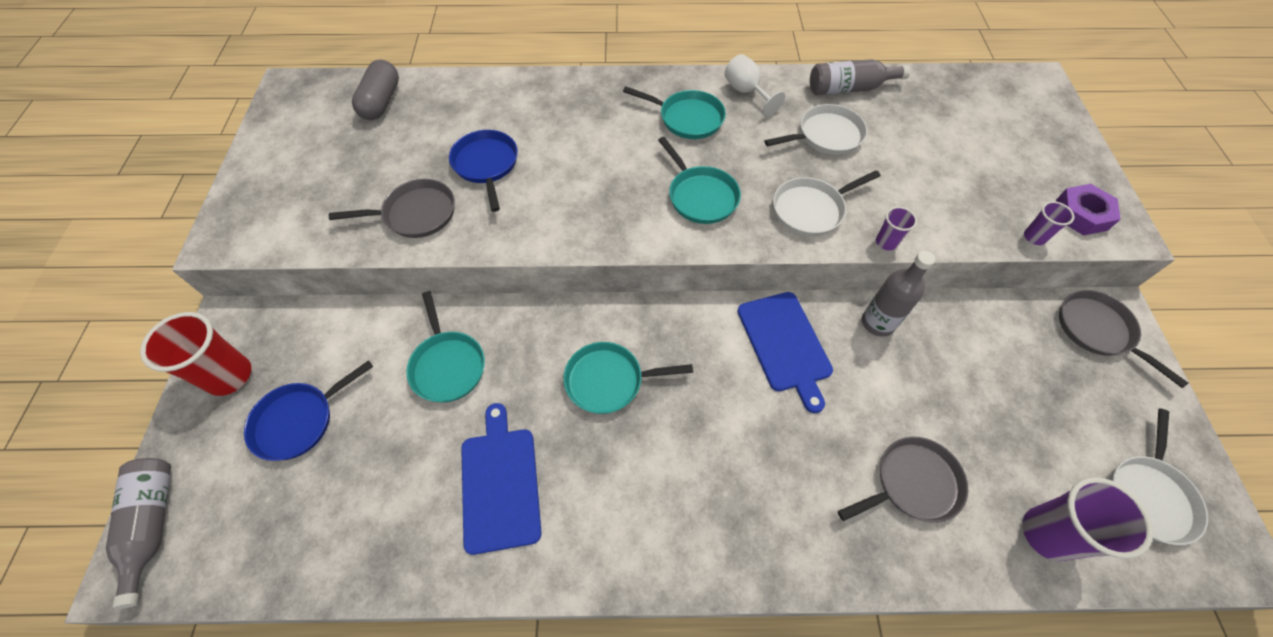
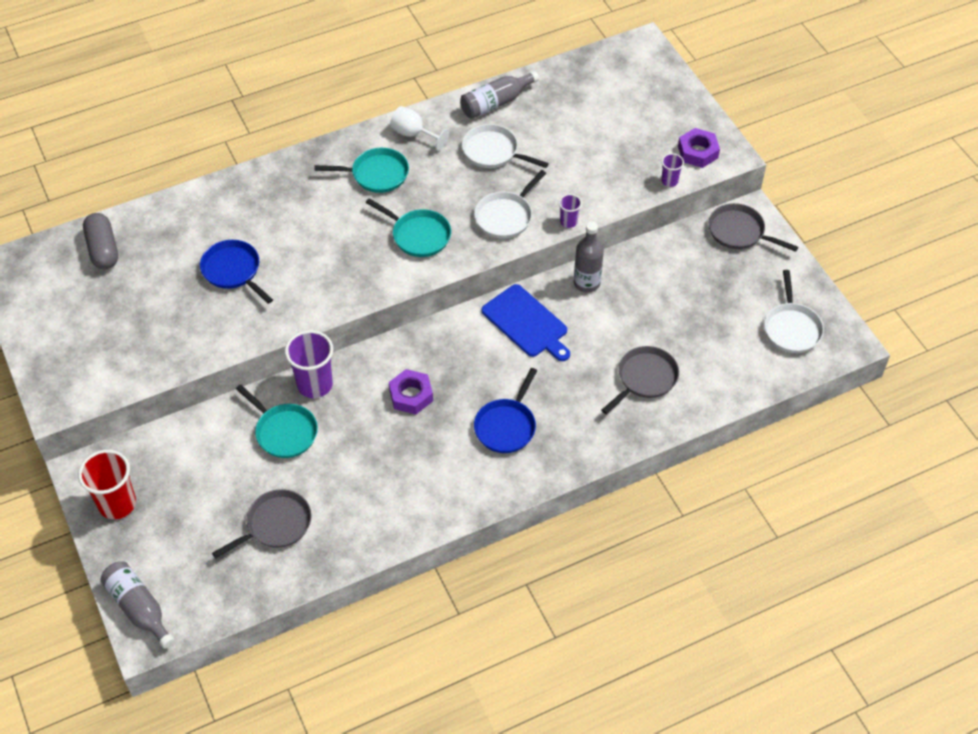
camera: 25 degrees left, 5 degrees down
(299, 420) = (196, 509): blue pan -> blue pan (506, 426)
(416, 214) = (202, 329): grey pan -> grey pan (275, 525)
(500, 483) = (371, 487): blue cutting board -> none
(609, 380) = (411, 395): turquoise pan -> purple nut
(826, 136) = (493, 152): white pan -> white pan turned 105 degrees counterclockwise
(1047, 533) = (735, 374): purple cup -> purple cup (315, 385)

